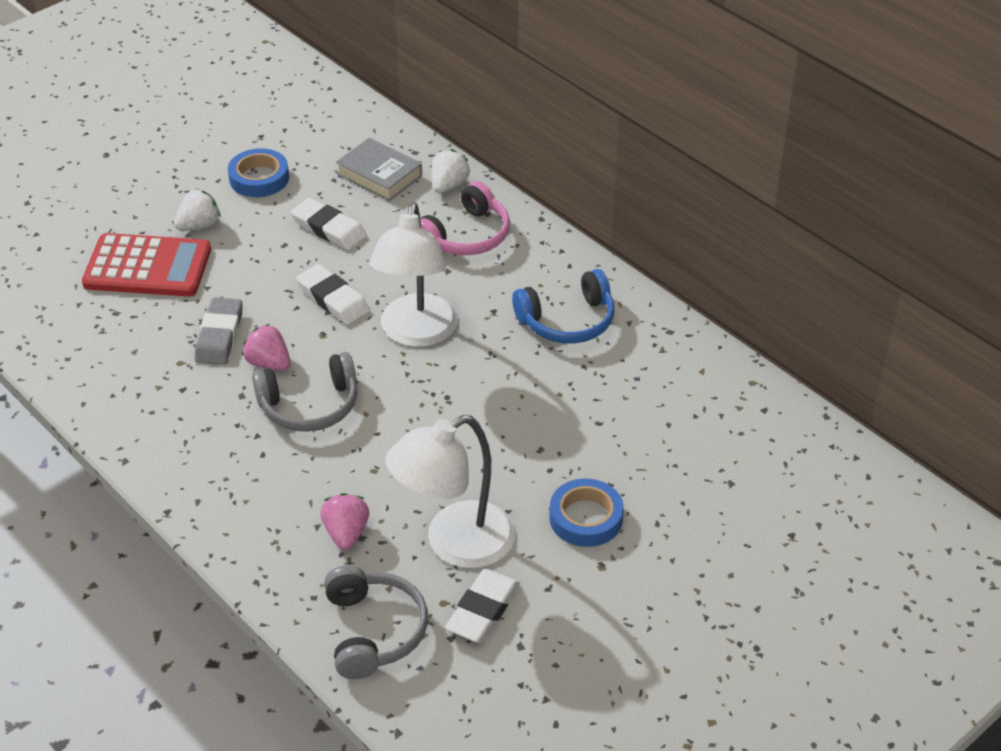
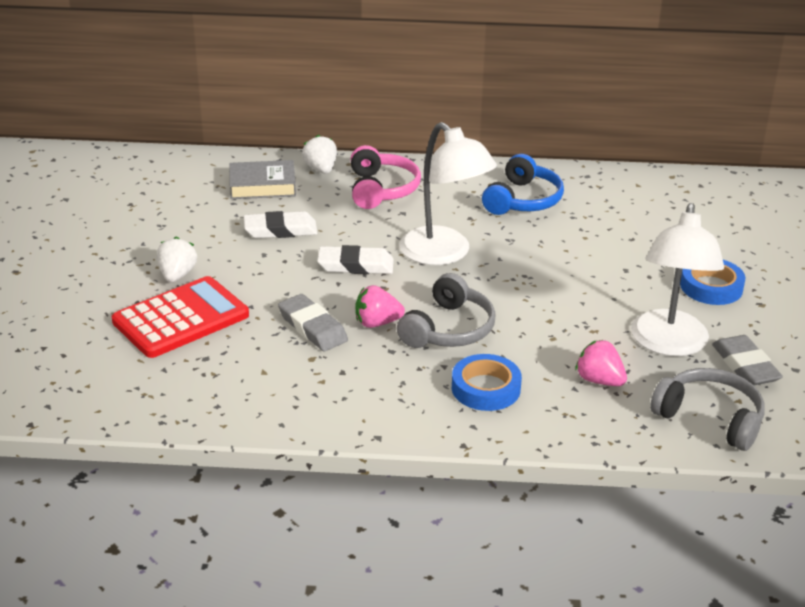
camera: 45 degrees left, 10 degrees down
(259, 178) = (174, 227): blue tape -> blue tape (486, 388)
(483, 610) = (745, 366): white eraser -> grey eraser

